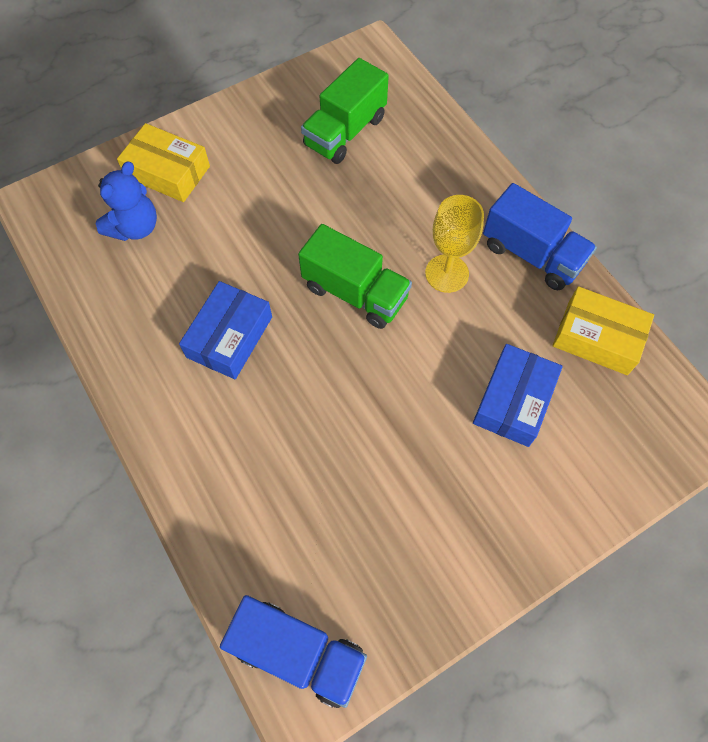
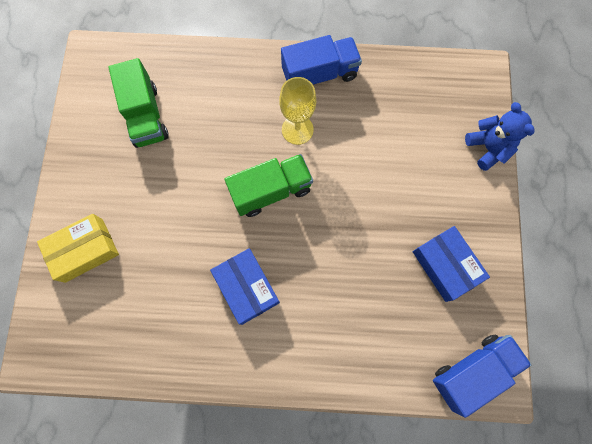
camera: 55 degrees left, 10 degrees up
(135, 227) = (114, 300): blue teddy bear -> blue teddy bear (488, 148)
(513, 401) = (403, 153): blue box -> blue box (446, 265)
(597, 337) = (396, 81): yellow box -> none

